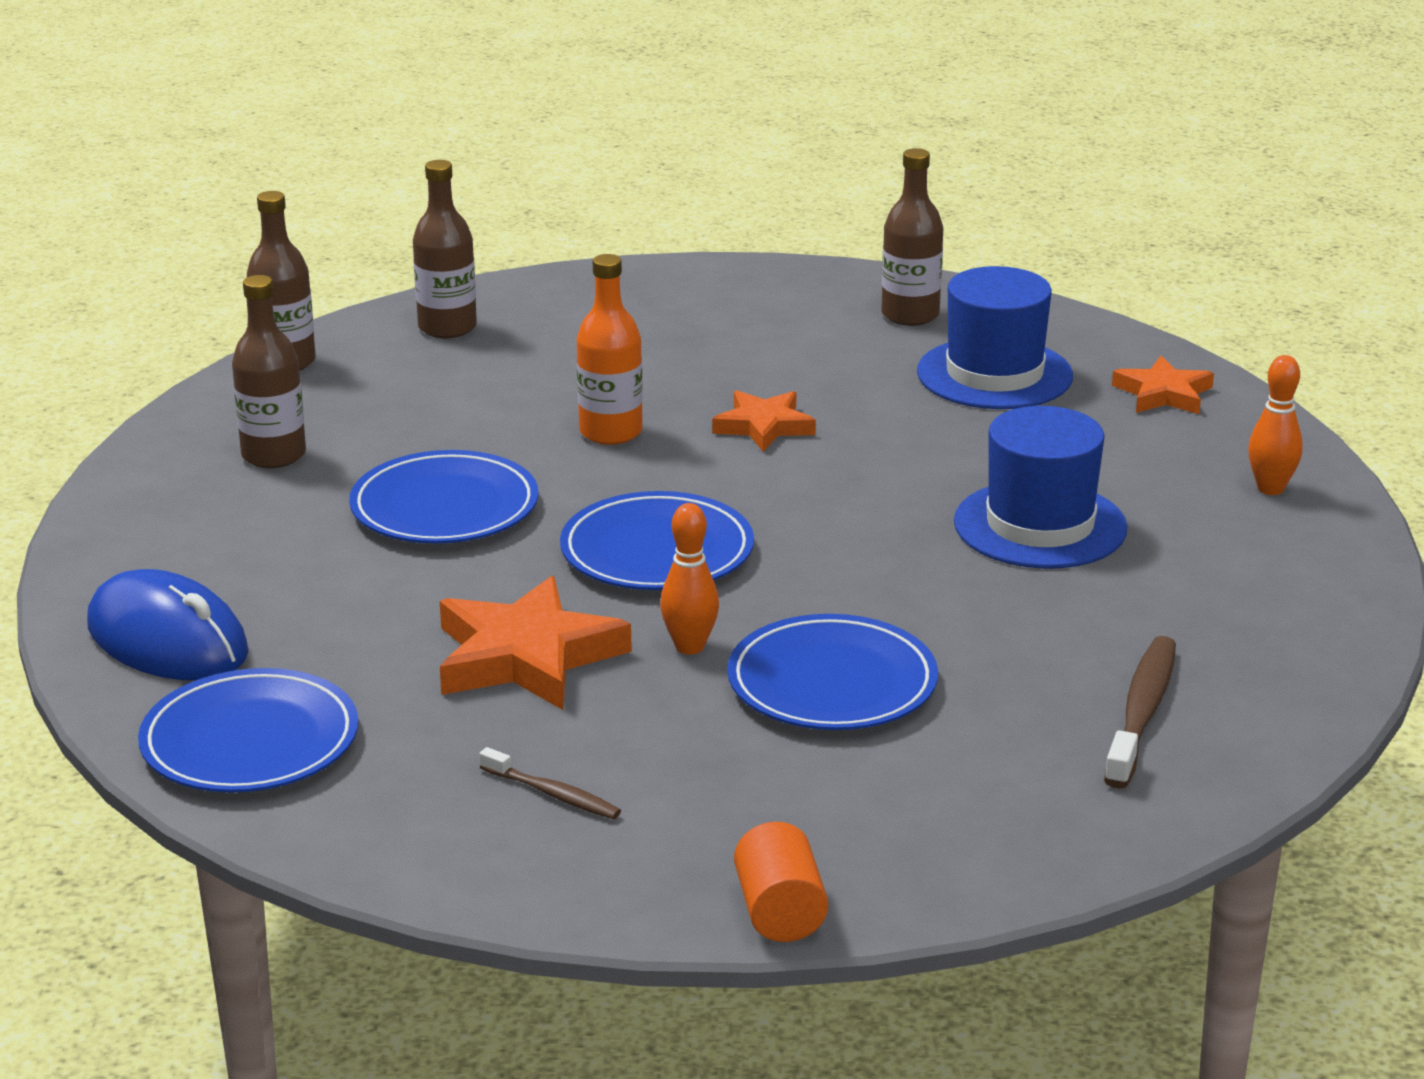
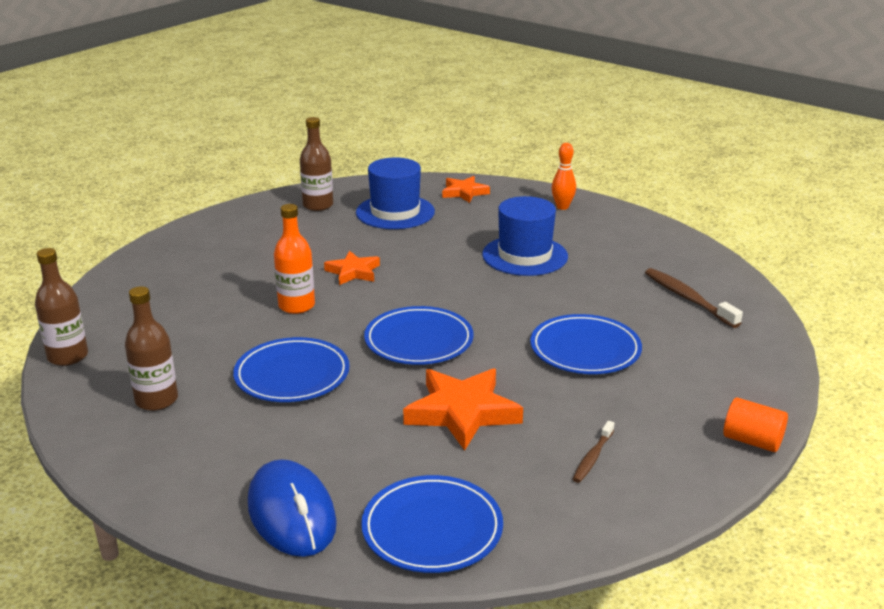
camera: 50 degrees left, 0 degrees up
(167, 640) = (291, 514): blue mouse -> blue mouse turned 75 degrees clockwise
(447, 327) = (123, 301): brown bottle -> none
(553, 794) = (592, 457): brown toothbrush -> brown toothbrush turned 135 degrees clockwise
(690, 646) = (511, 368): orange bowling pin -> none

